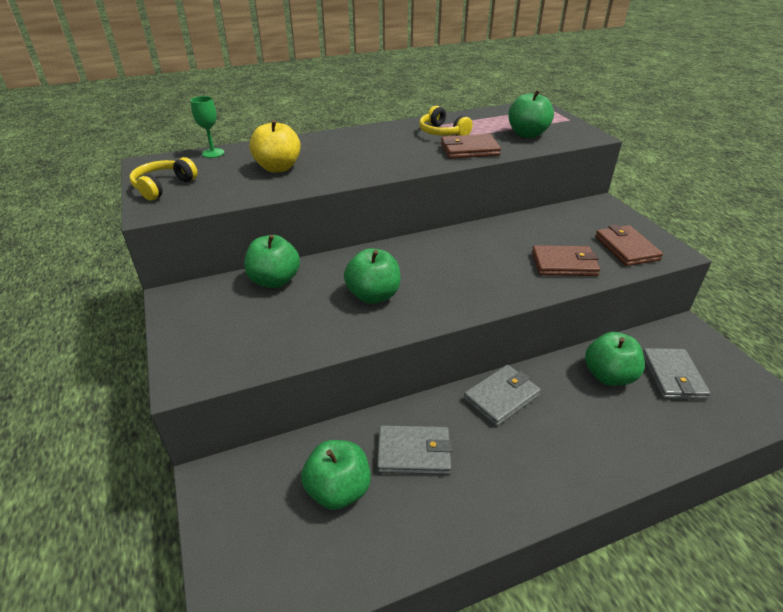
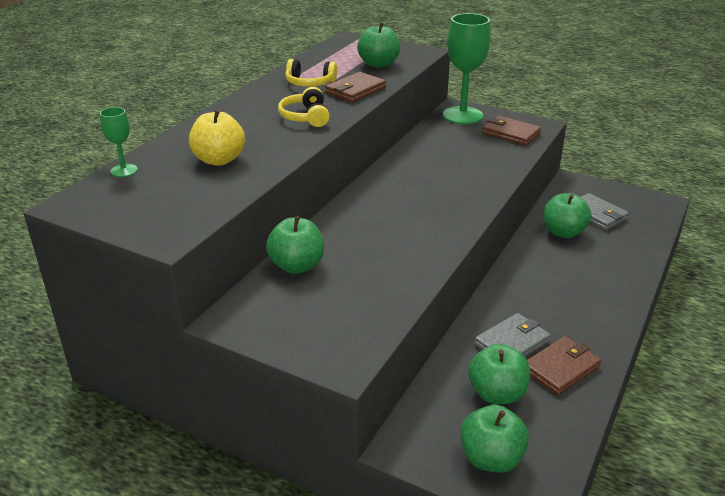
camera: 40 degrees left, 5 degrees down
(163, 186) = (135, 216): yellow headphones -> yellow headphones (305, 117)
(373, 295) = (393, 239): green apple -> green apple (491, 458)
(501, 397) = (520, 279): grey wallet -> none
(564, 264) = (488, 160): brown wallet -> brown wallet (561, 368)
(598, 213) = (462, 115): none -> green goblet

